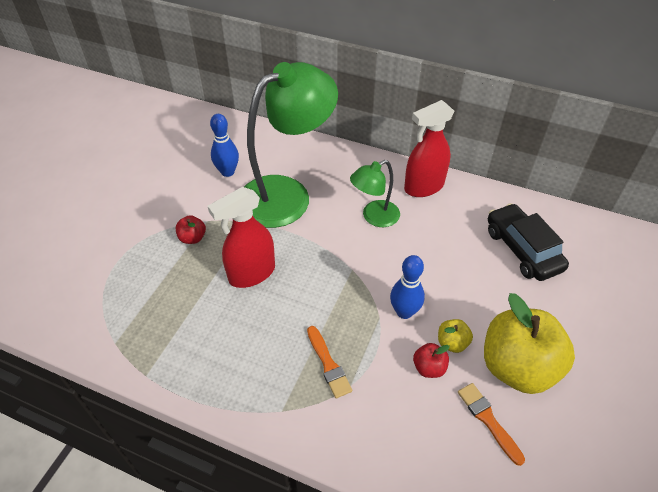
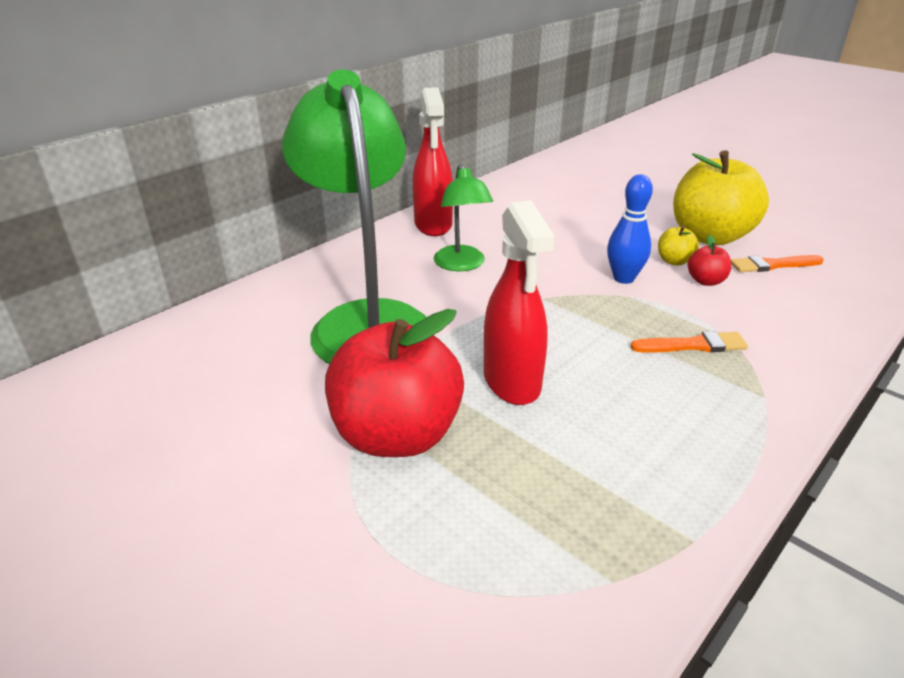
camera: 70 degrees left, 15 degrees down
(192, 238) = (397, 435): red apple -> red apple, size x2.37
(227, 172) = (263, 369): blue bowling pin -> none
(522, 249) = (561, 199): black car -> none

